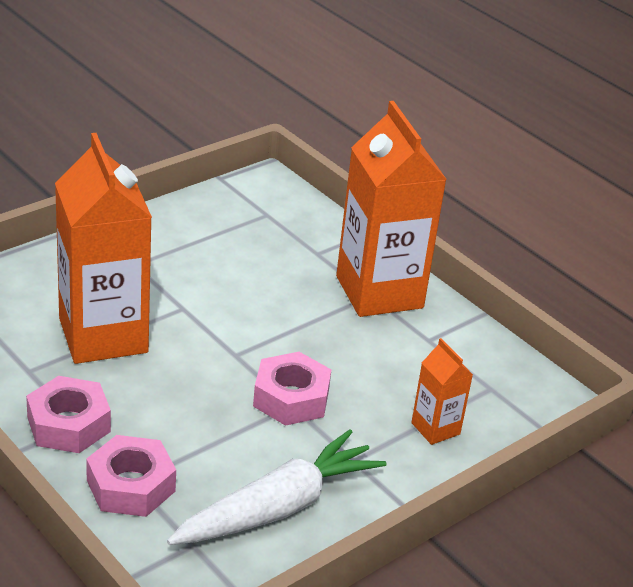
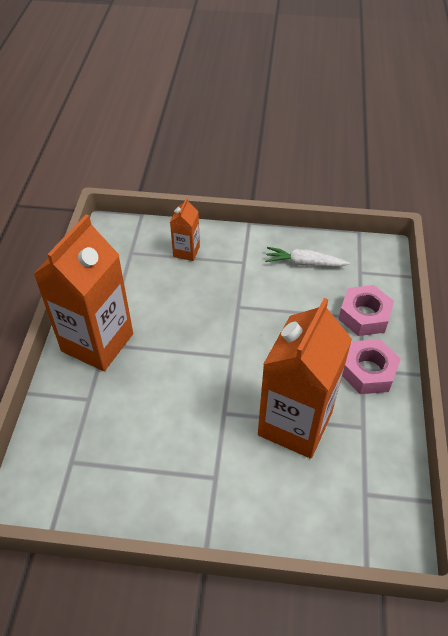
camera: 130 degrees left, 15 degrees up
(278, 507) = (304, 263): white carrot -> white carrot, size x0.60
(291, 398) = (234, 310): pink nut -> none

